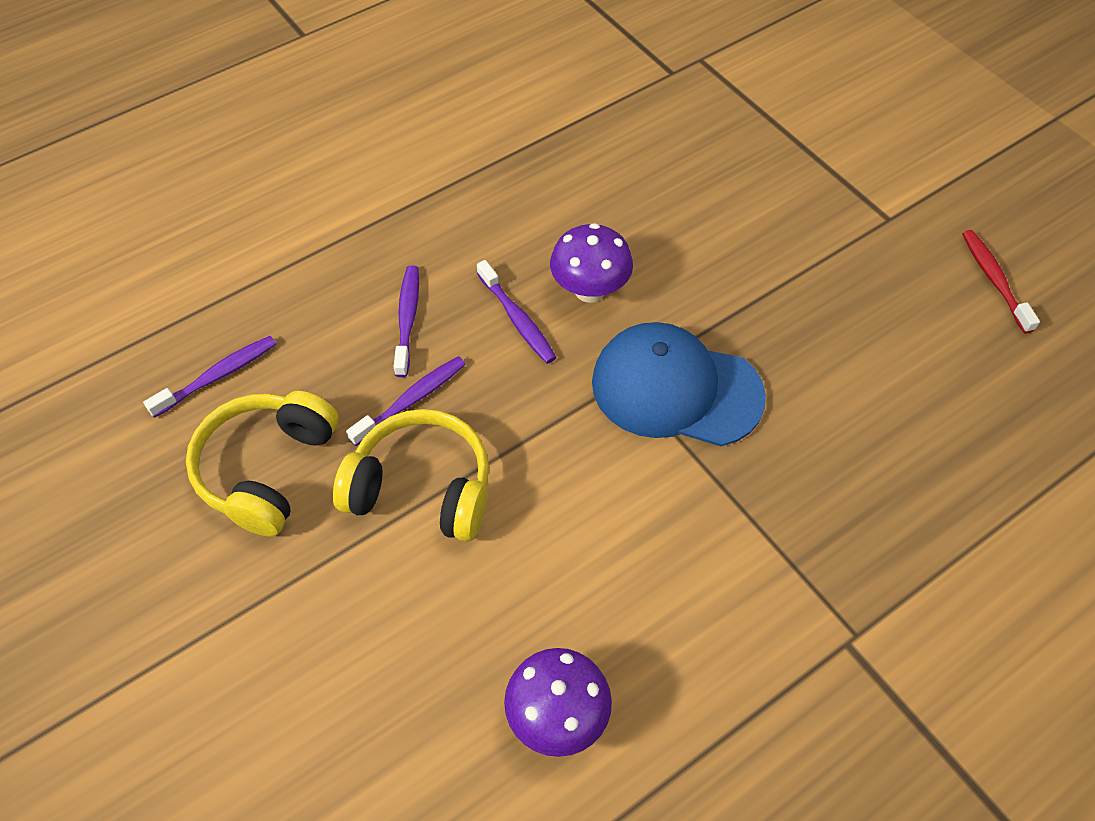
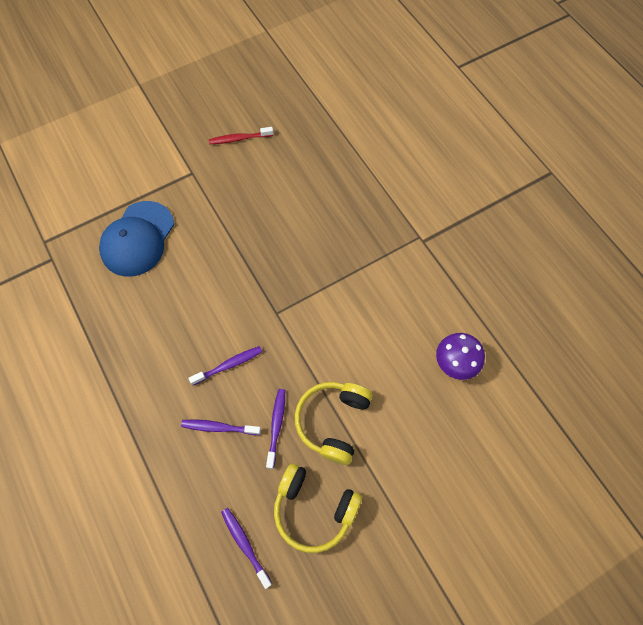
camera: 85 degrees left, 10 degrees up
(412, 400) = (276, 426): purple toothbrush -> purple toothbrush turned 45 degrees clockwise
(590, 290) = (214, 325): purple mushroom -> none
(676, 389) = (285, 290): blue cap -> blue cap (138, 239)

